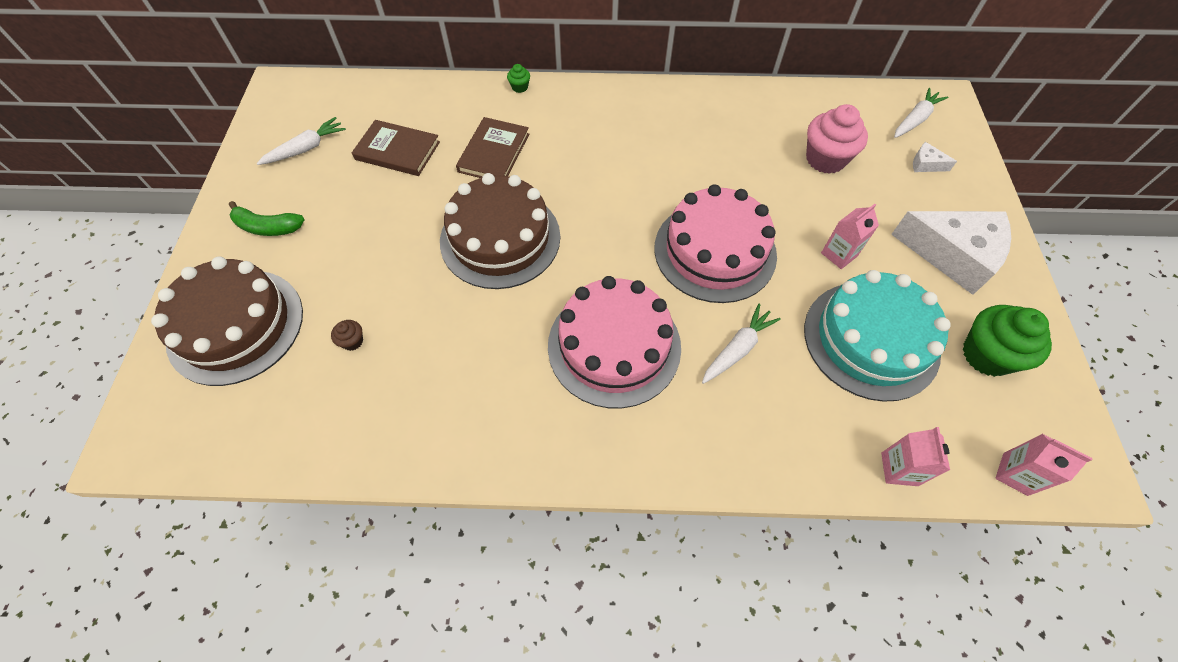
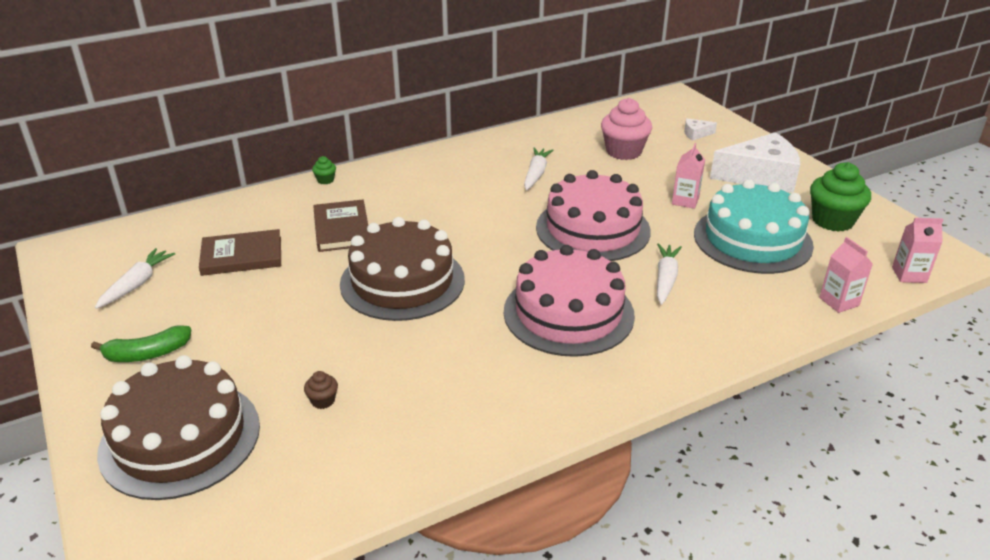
camera: 30 degrees left, 25 degrees down
(915, 120) = (665, 112): white carrot -> white carrot (536, 174)

